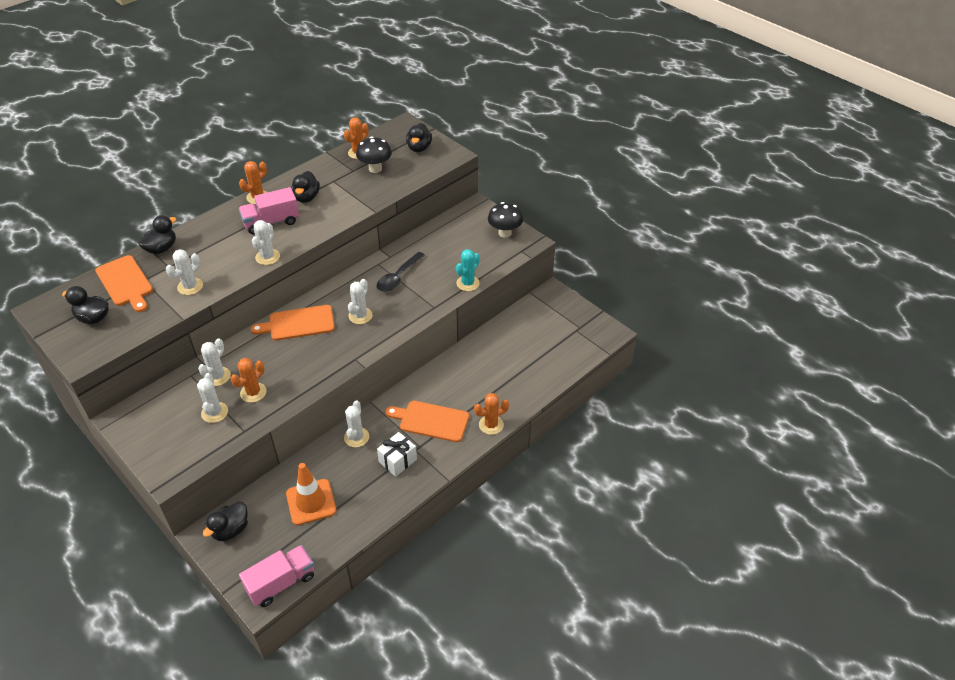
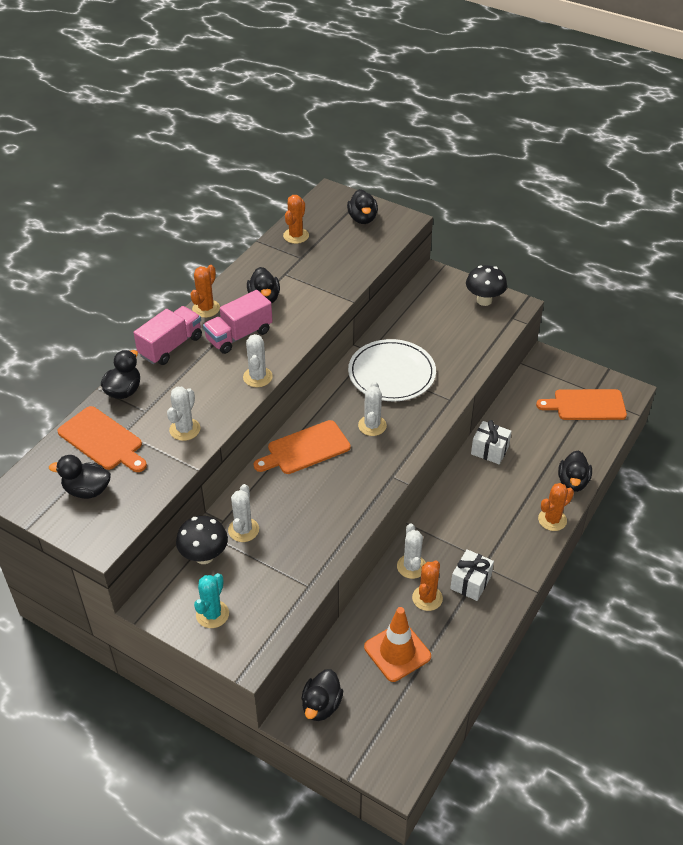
camera: 15 degrees left, 0 degrees up
(214, 412) = (262, 572): white cactus -> none
(253, 392) = (295, 539): orange cactus -> orange cactus (427, 598)
(281, 583) = (410, 751): pink truck -> pink truck (171, 346)
(375, 169) = (325, 251): black mushroom -> black mushroom (204, 556)
(398, 277) = (391, 373): black spoon -> white plate
(431, 421) = (485, 530): orange cutting board -> orange cutting board (586, 405)
(467, 358) = (489, 450): none -> white gift
(468, 283) = (473, 365): turquoise cactus -> turquoise cactus (212, 614)
(524, 397) = (572, 482): none -> black duck

